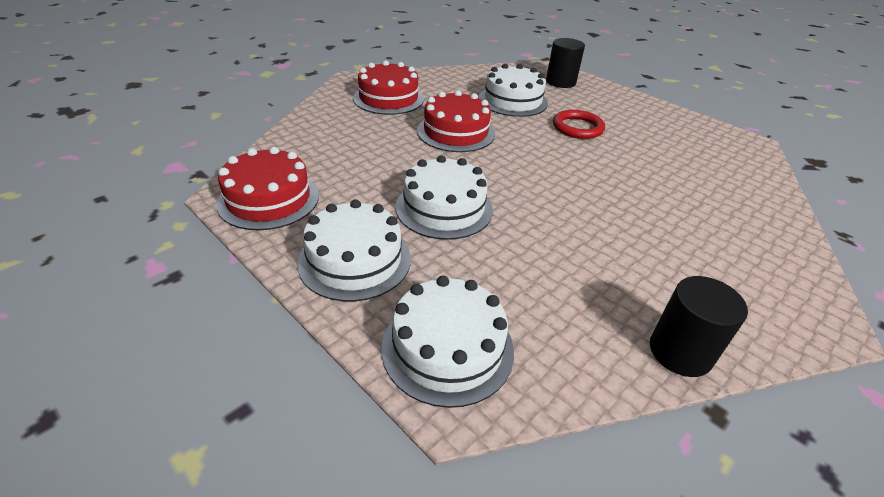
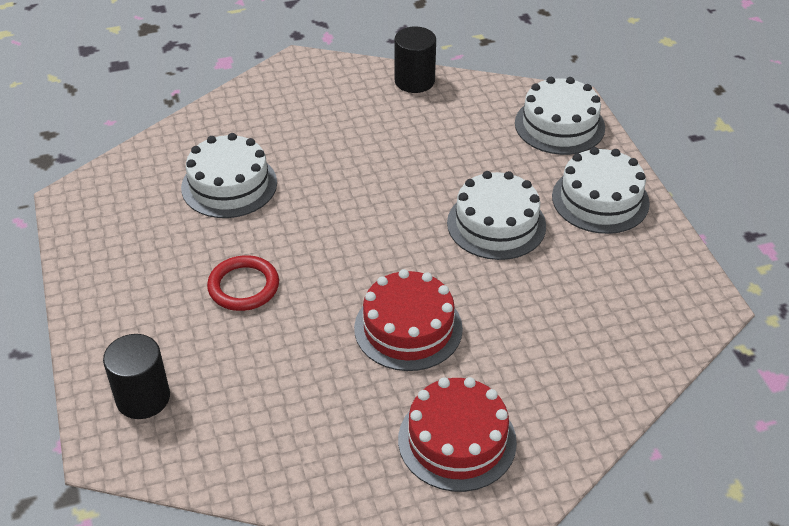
camera: 150 degrees left, 5 degrees up
(269, 199) = (666, 287): red cake -> none
(513, 100) = (271, 372): white cake -> white cake (229, 185)

